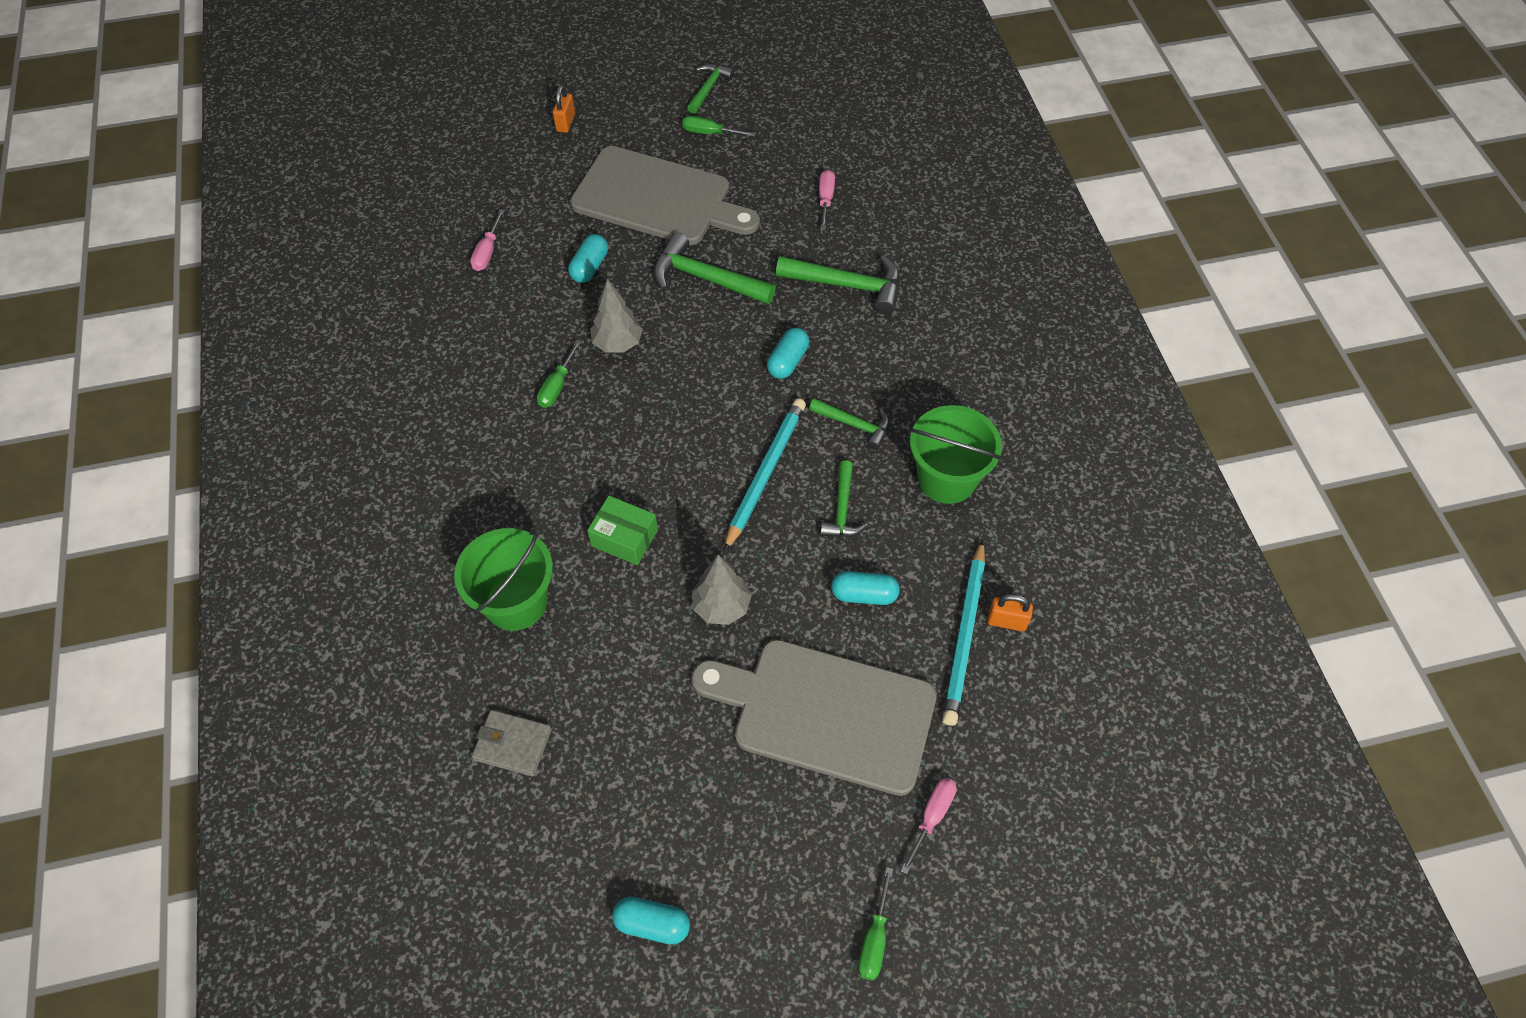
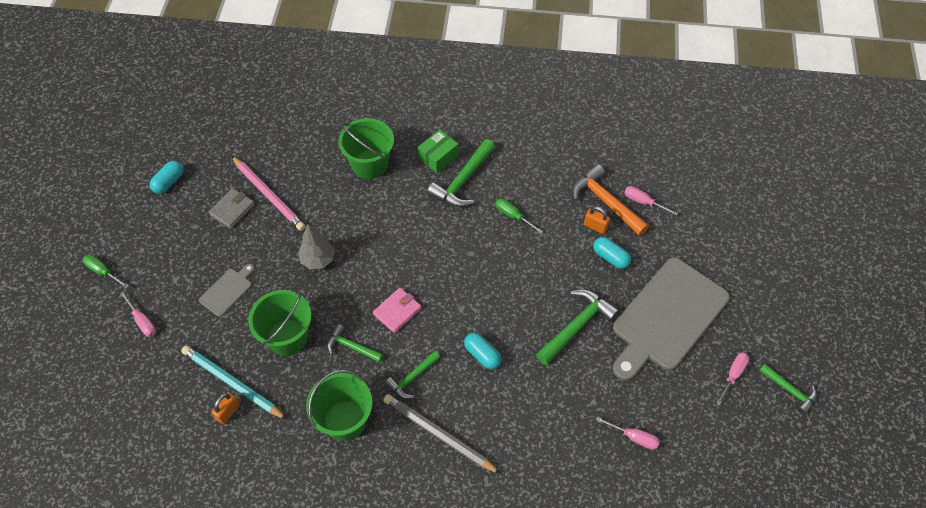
camera: 110 degrees right, 0 degrees up
(499, 290) = (606, 202): none -> orange hammer
(512, 744) = (289, 147): grey wallet -> grey wallet (232, 210)
(565, 123) = (767, 277): orange padlock -> orange padlock (595, 226)
(618, 343) = (536, 257): grey tree -> none
(624, 538) = (386, 224): green box -> green box (438, 157)
(626, 733) = (268, 195): none -> pink pencil
(710, 133) = (733, 375): green screwdriver -> pink screwdriver
(765, 474) = (397, 311): turquoise pencil -> pink wallet
(825, 713) = (227, 290): grey cutting board -> grey cutting board, size x0.43
(847, 285) = (538, 420): green hammer -> green hammer (462, 181)
(864, 594) = (287, 337): turquoise capsule -> green bucket
(913, 374) = (439, 434): none -> grey pencil

